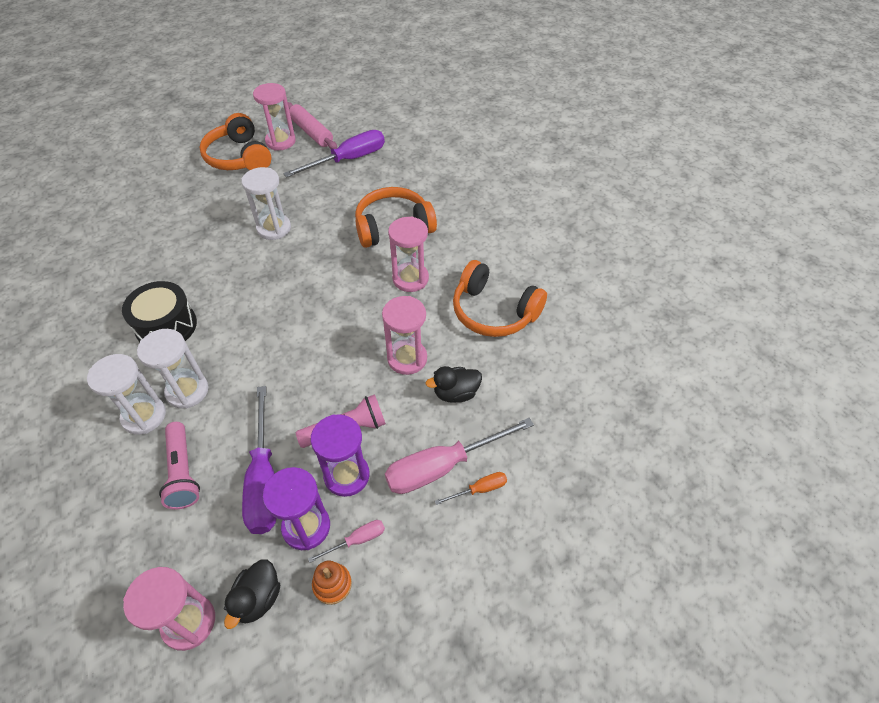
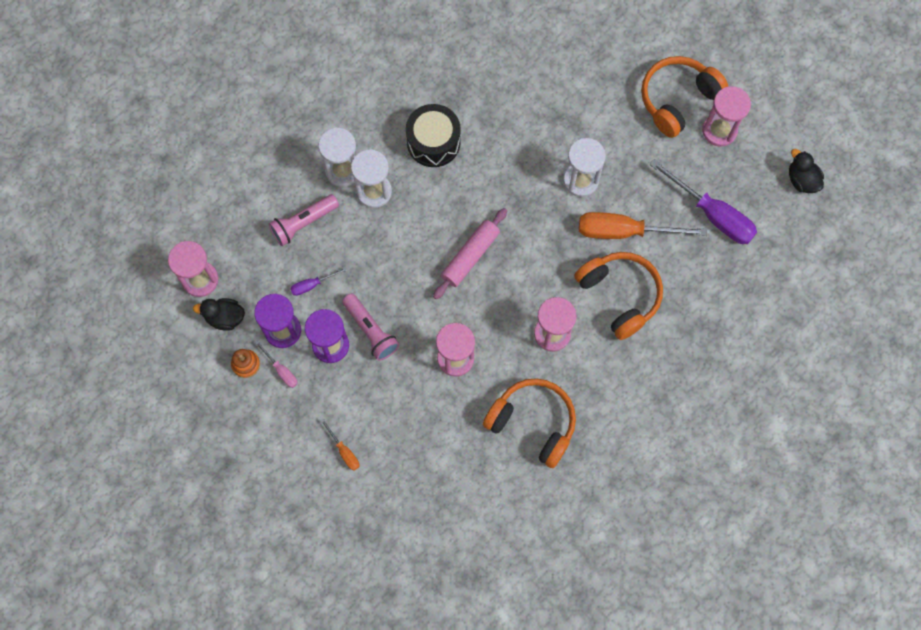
camera: 75 degrees right, 20 degrees up
(264, 479) = (312, 285): purple screwdriver -> purple screwdriver, size x0.46
(311, 132) = (747, 157): pink rolling pin -> pink rolling pin (470, 256)
(336, 211) = (624, 231): none -> orange screwdriver
(442, 466) = (357, 417): pink screwdriver -> none
(455, 393) = (430, 410): black duck -> black duck (802, 180)
(494, 311) = (533, 423): orange headphones -> orange headphones turned 105 degrees clockwise

